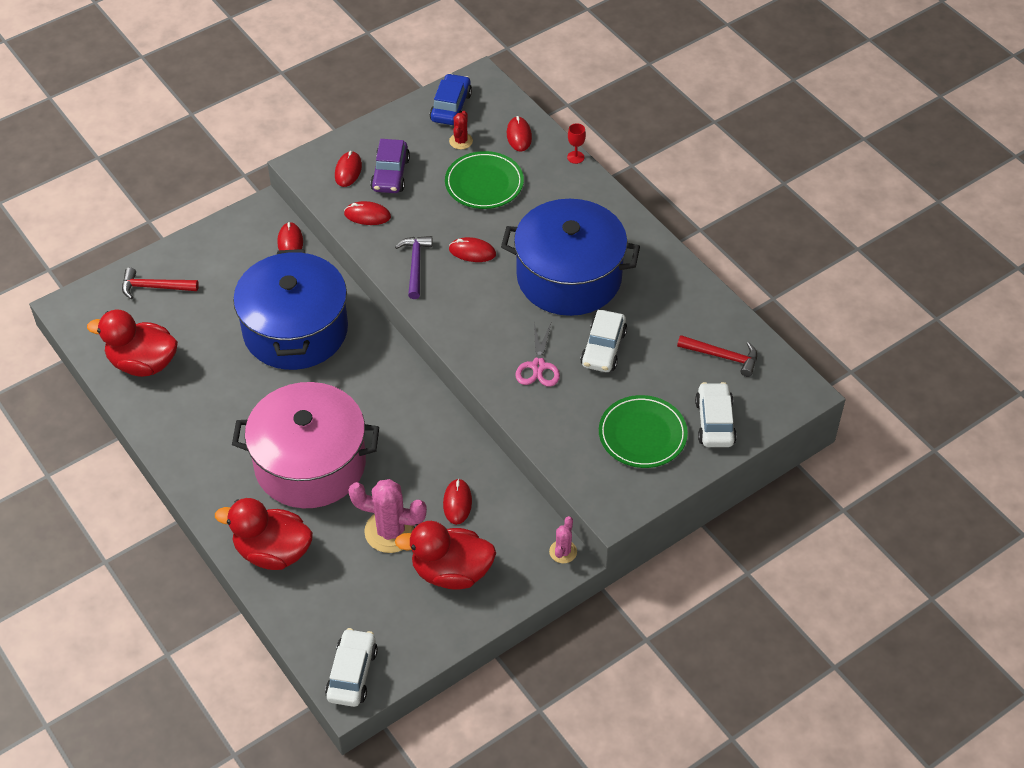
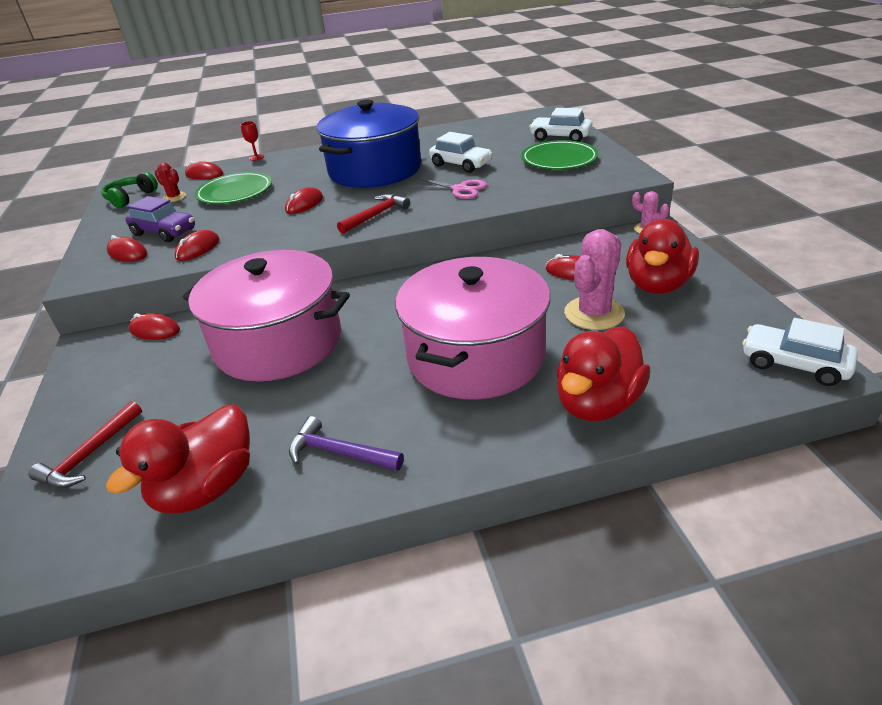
camera: 65 degrees left, 15 degrees down
(295, 330) = (278, 342): blue pot -> pink pot
(415, 265) = (289, 231): purple hammer -> purple hammer (339, 452)
(451, 107) = (130, 198): blue car -> green headphones
(722, 356) = (500, 130): red hammer -> red hammer (376, 215)

